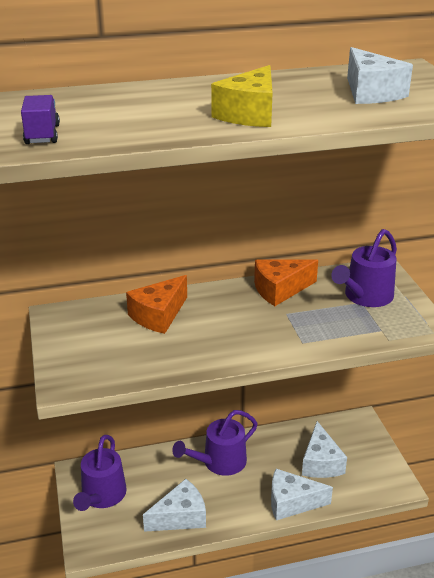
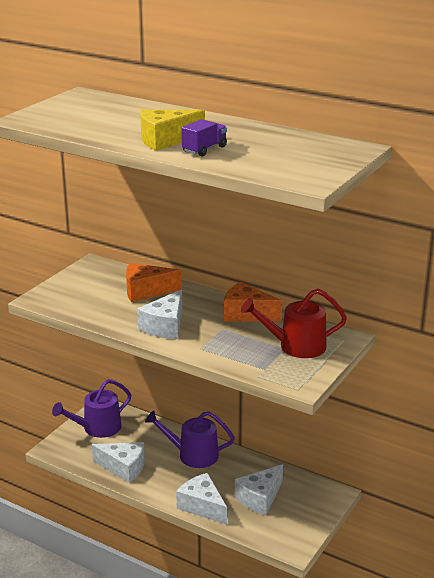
camera: 45 degrees right, 5 degrees down
(42, 135) = (40, 115): purple truck -> purple truck (204, 149)
(365, 296) = (296, 346): purple watering can -> red watering can
(371, 93) = (274, 154): white cheese -> white cheese (165, 326)

